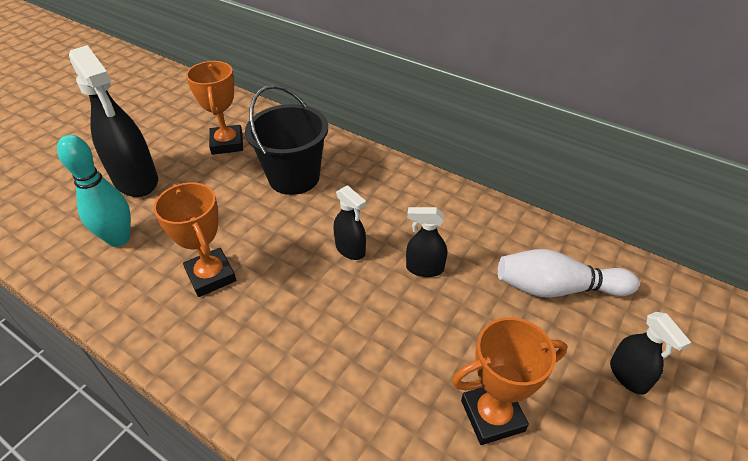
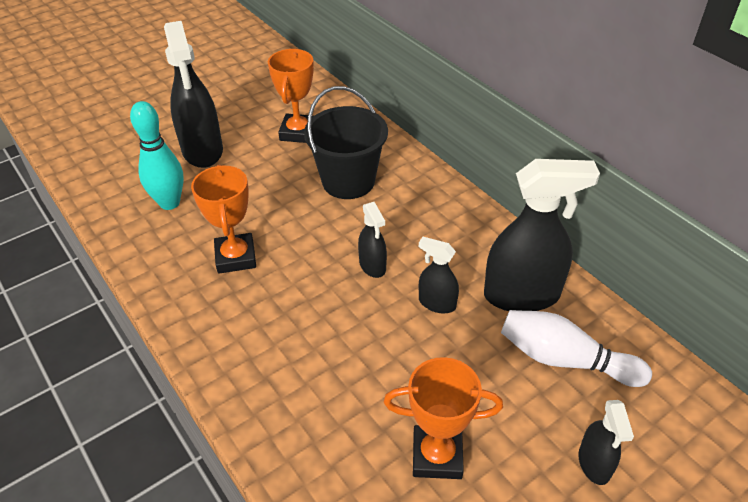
camera: 20 degrees right, 0 degrees up
(494, 241) = (522, 295): none -> black spray bottle

